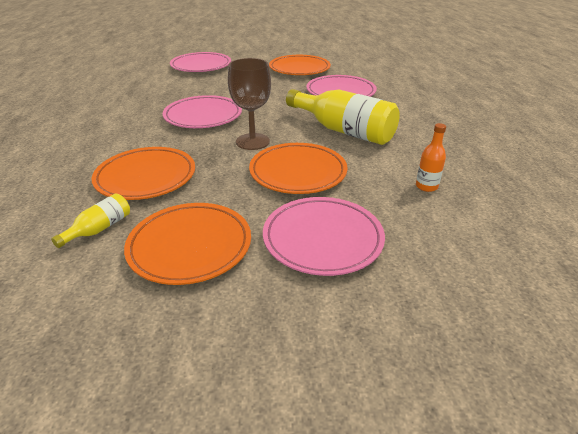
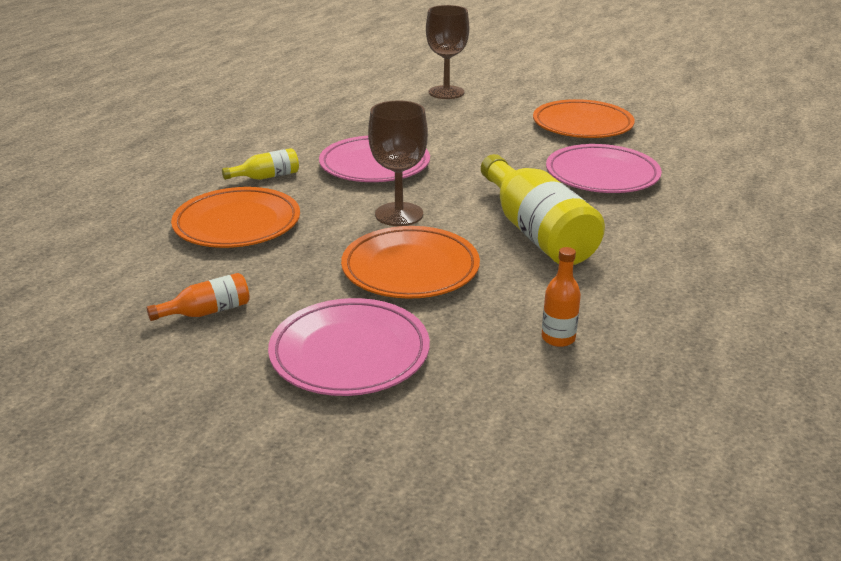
camera: 30 degrees right, 5 degrees down
(99, 229) = (144, 265): yellow bottle -> yellow bottle (267, 177)
(190, 246) = (207, 311): orange plate -> orange bottle
(201, 66) = (446, 92): pink plate -> brown goblet

